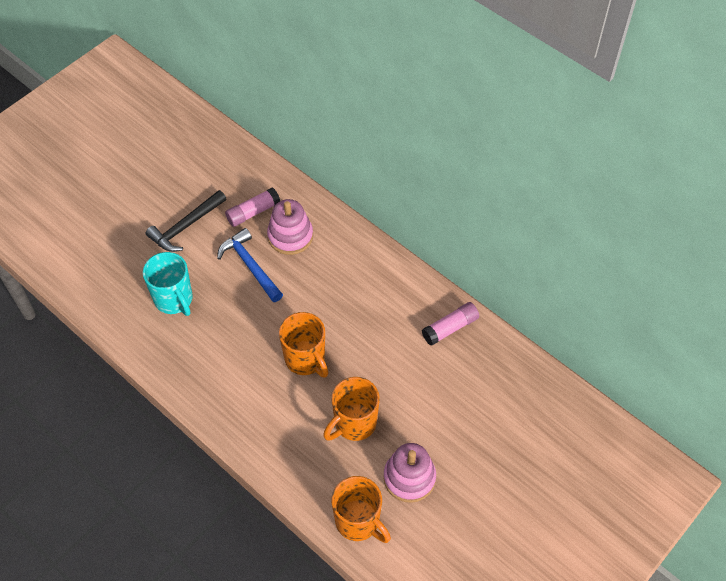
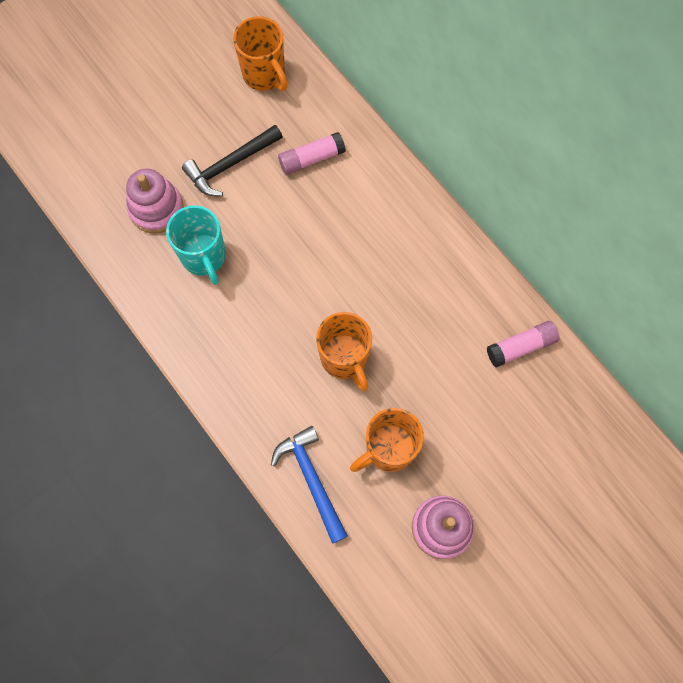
camera: 10 degrees right, 15 degrees up
(250, 265) = (298, 227): blue hammer -> blue hammer (312, 479)
(290, 236) = (351, 197): pink stacking toy -> pink stacking toy (156, 209)
(358, 522) = (374, 571): orange mug -> orange mug (264, 75)

